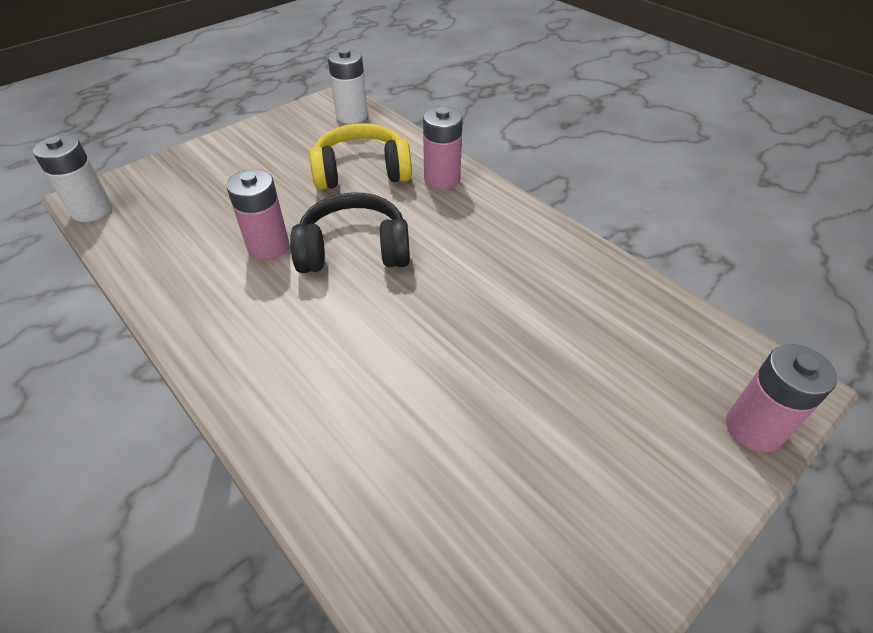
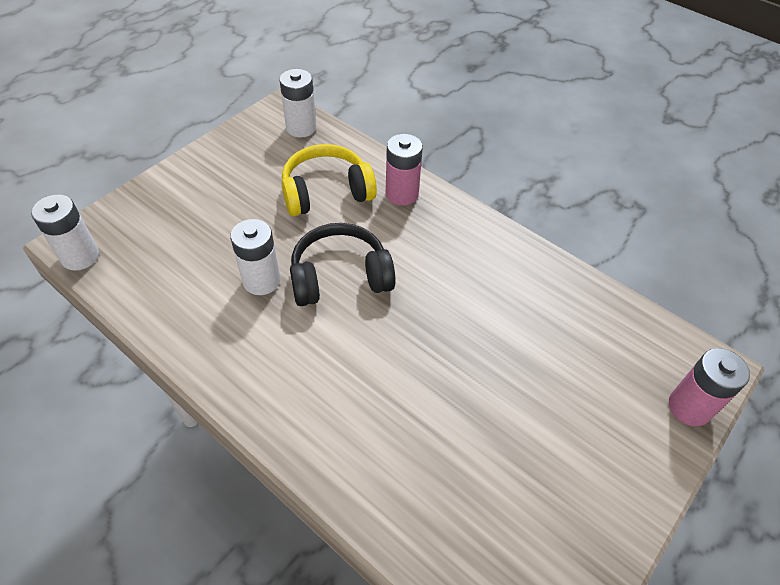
camera: 10 degrees left, 5 degrees up
(268, 247) = (261, 280): pink battery -> white battery

